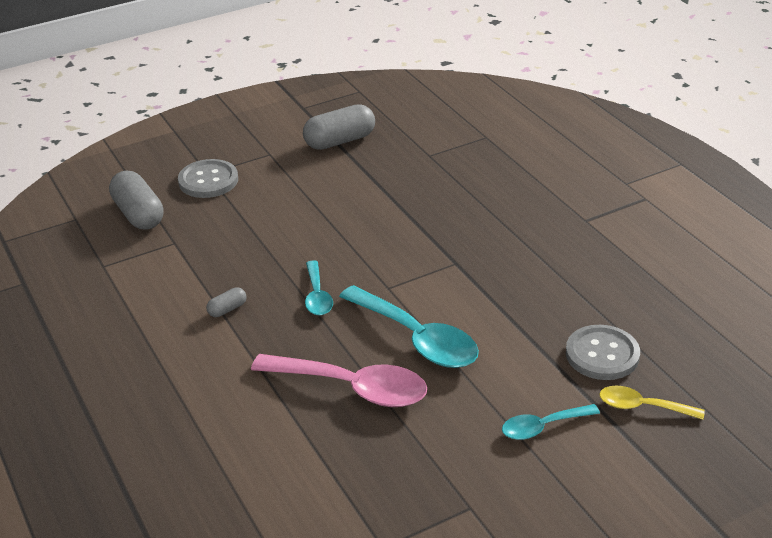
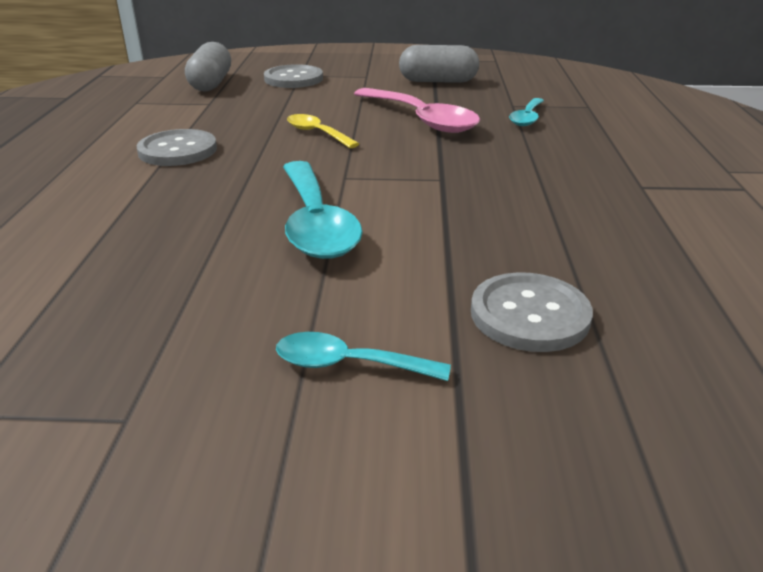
camera: 30 degrees right, 5 degrees down
(227, 309) = (178, 150): grey capsule -> grey button
(317, 296) = (268, 164): turquoise spoon -> turquoise spoon (527, 118)
(352, 388) = (188, 240): pink spoon -> pink spoon (421, 119)
(642, 407) = (528, 401): yellow spoon -> yellow spoon (317, 133)

